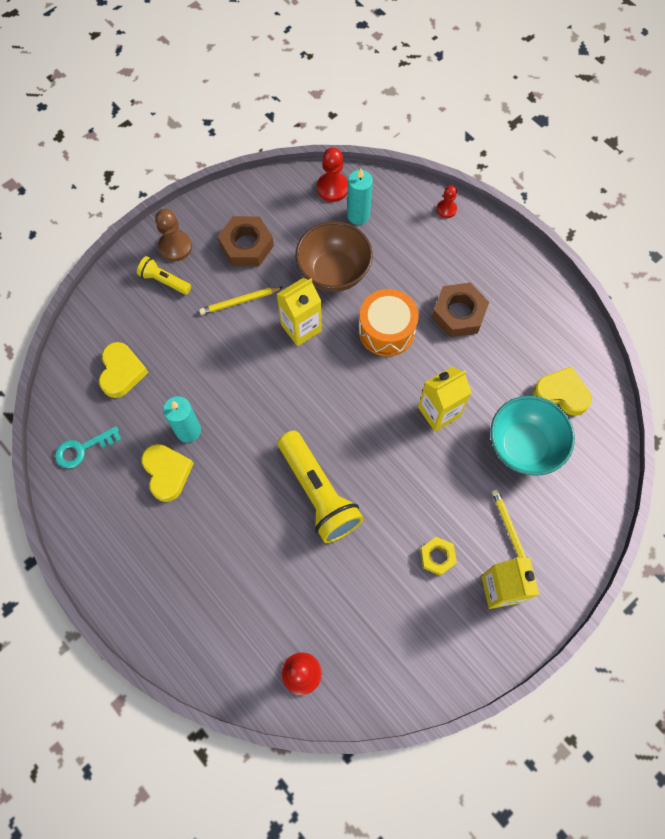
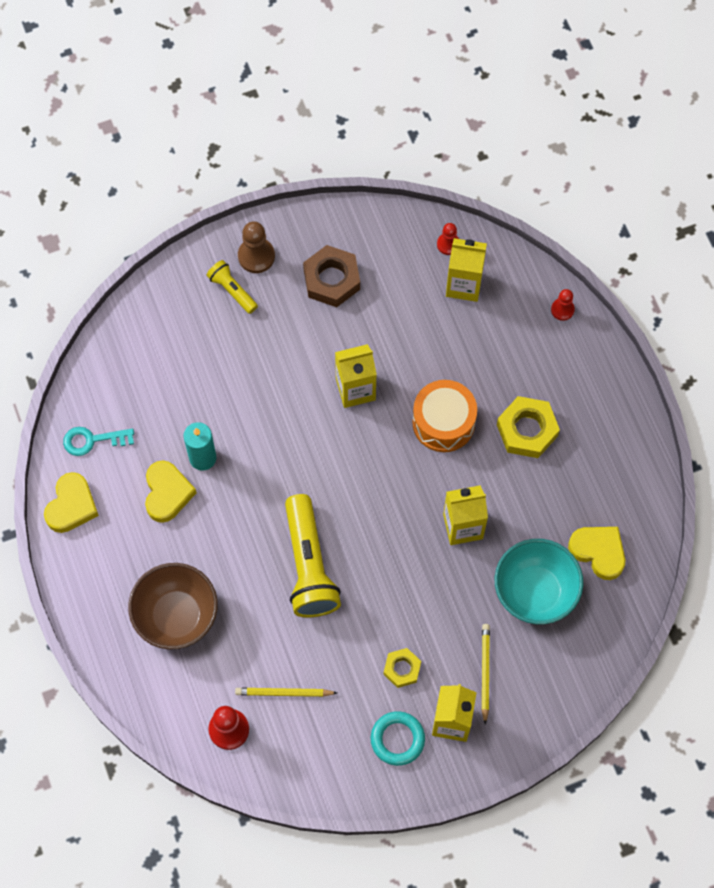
camera: 20 degrees right, 0 degrees up
(122, 372) = (156, 374): yellow heart -> yellow heart (71, 506)
(239, 301) = (302, 339): yellow pencil -> yellow pencil (284, 693)
(332, 188) = (448, 244): red pawn -> red pawn, size x0.62
(334, 272) = (412, 340): brown bowl -> brown bowl (176, 615)
(358, 215) = (464, 285): turquoise candle -> yellow carton
(458, 313) = (527, 430): brown nut -> yellow nut
(459, 624) = (397, 739): none -> turquoise ring

